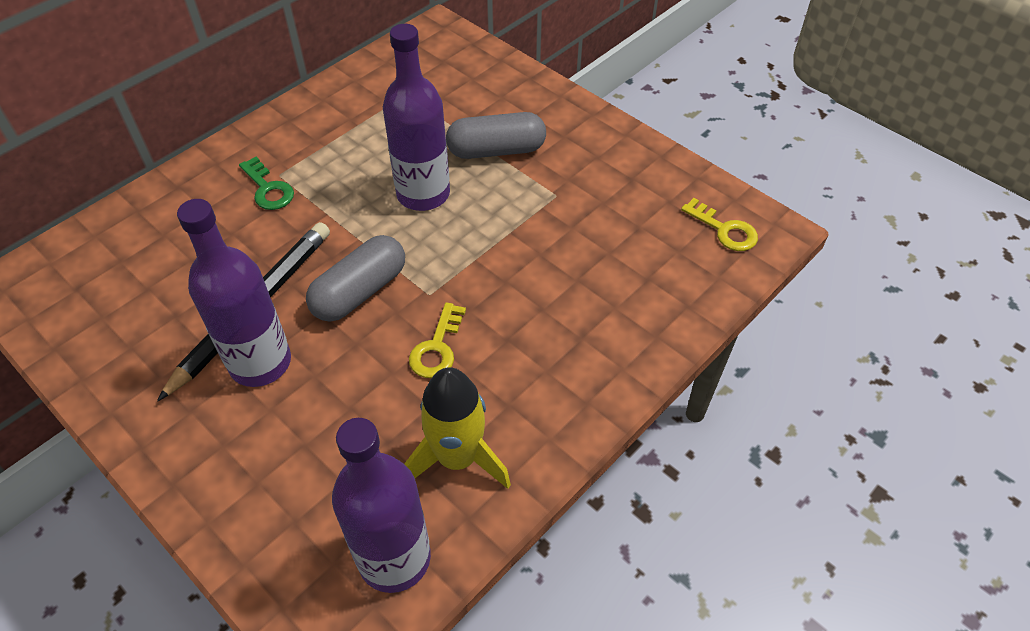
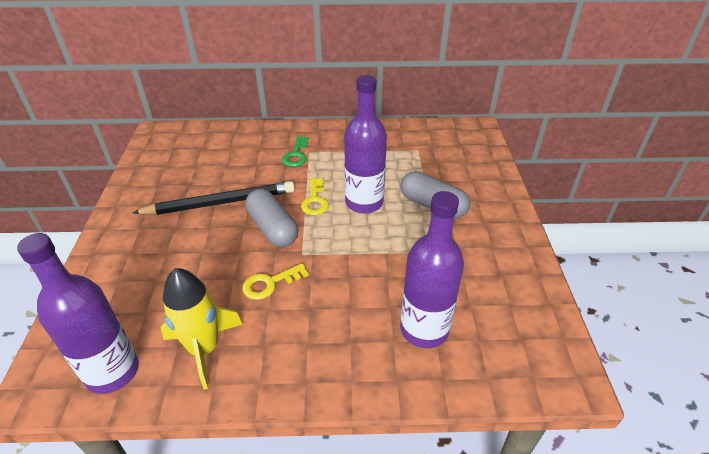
camera: 45 degrees right, 10 degrees down
(260, 363) = (190, 228): purple bottle -> purple bottle (424, 329)
(360, 291) = (272, 228): grey capsule -> grey capsule turned 60 degrees clockwise
(724, 230) = (530, 351): yellow key -> yellow key (315, 200)

